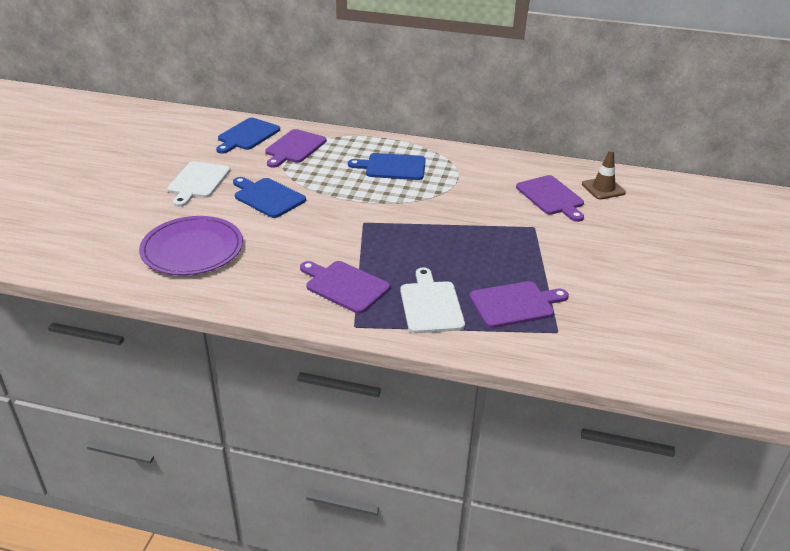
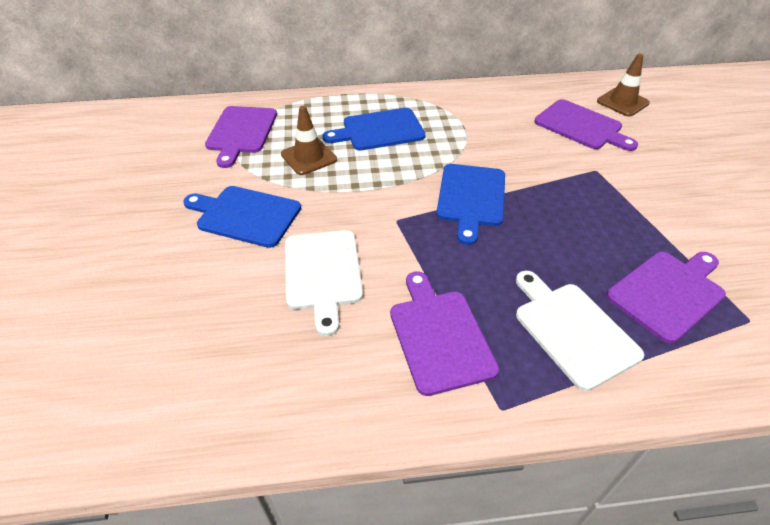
camera: 20 degrees left, 10 degrees up
(192, 249) = (176, 341): purple plate -> none
(198, 182) = (131, 217): white cutting board -> white cutting board (322, 273)
(247, 135) = (168, 129): blue cutting board -> blue cutting board (471, 198)
(330, 173) = (309, 157): none -> brown traffic cone
(344, 286) = (439, 335): purple cutting board -> purple cutting board turned 60 degrees clockwise

